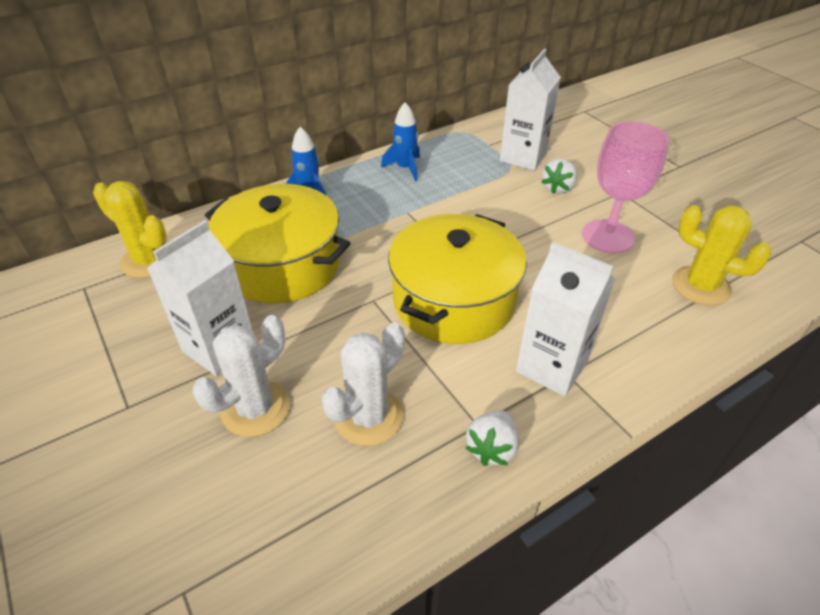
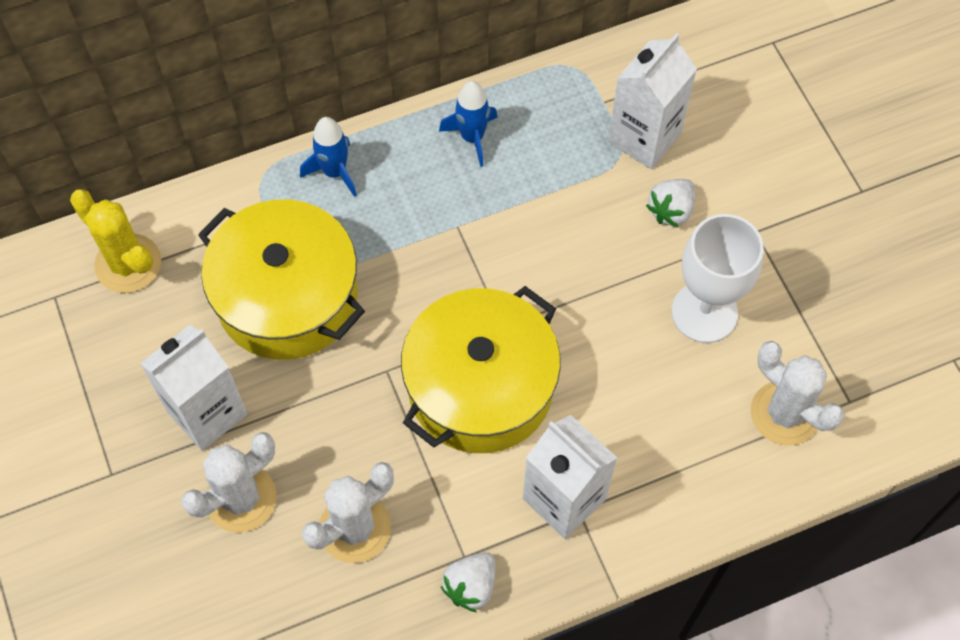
camera: 10 degrees right, 20 degrees up
(608, 236) = (704, 312): pink goblet -> white goblet
(700, 286) = (785, 413): yellow cactus -> white cactus

